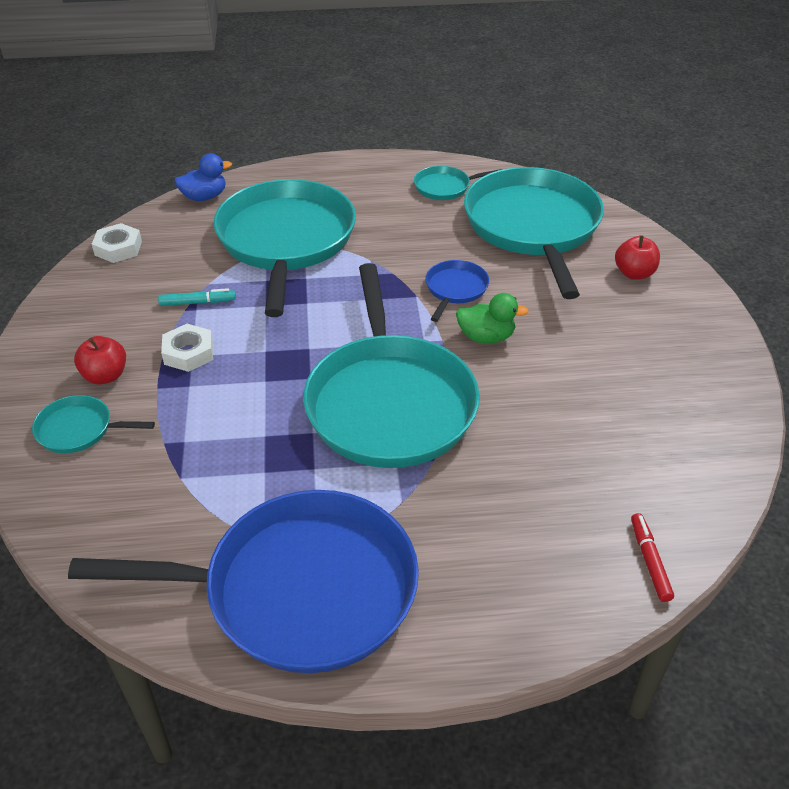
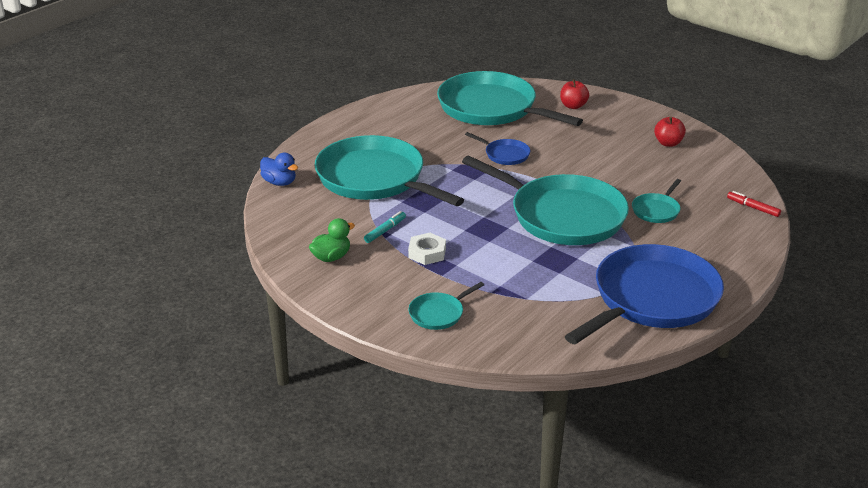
camera: 45 degrees left, 10 degrees down
(105, 376) = (404, 287): red apple -> red apple (668, 143)
(118, 248) = (281, 233): white nut -> none
(204, 197) = (279, 182): blue duck -> blue duck turned 105 degrees clockwise
(445, 187) = (411, 111): turquoise pan -> turquoise pan (656, 210)
(455, 289) = (505, 154): blue pan -> blue pan turned 150 degrees clockwise
(486, 337) = (556, 167): green duck -> green duck (331, 257)

